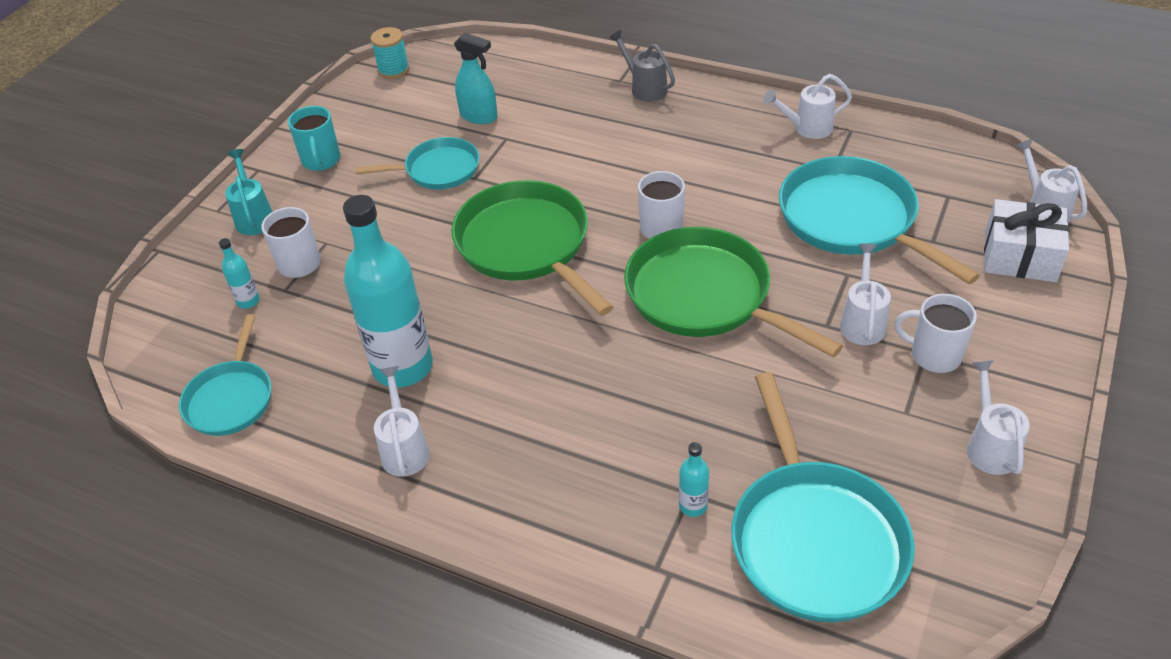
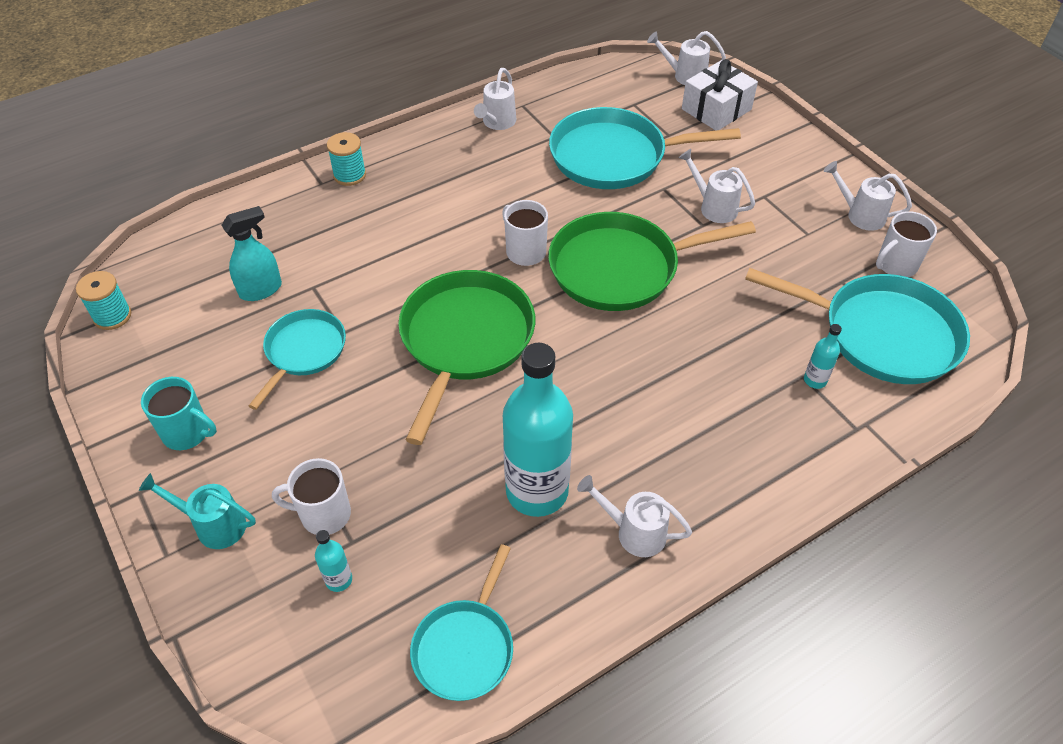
camera: 60 degrees left, 5 degrees up
(231, 399) = (465, 648): turquoise pan -> turquoise pan turned 75 degrees clockwise
(526, 245) = (465, 340): green pan -> green pan turned 105 degrees clockwise
(645, 88) = (349, 175): grey watering can -> turquoise spool
(934, 355) = (769, 194): white mug -> white mug (895, 265)

